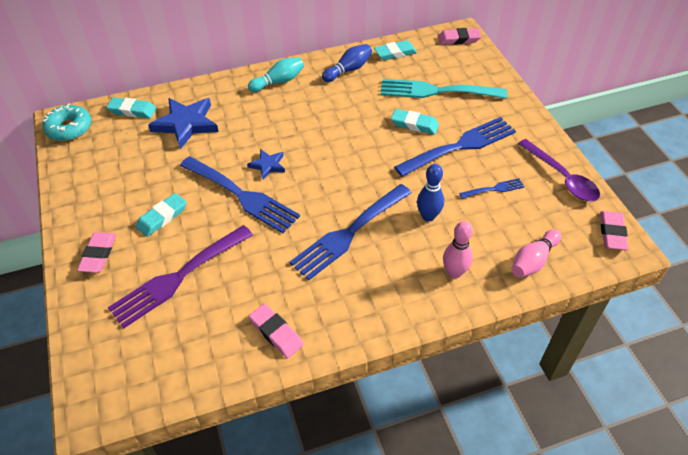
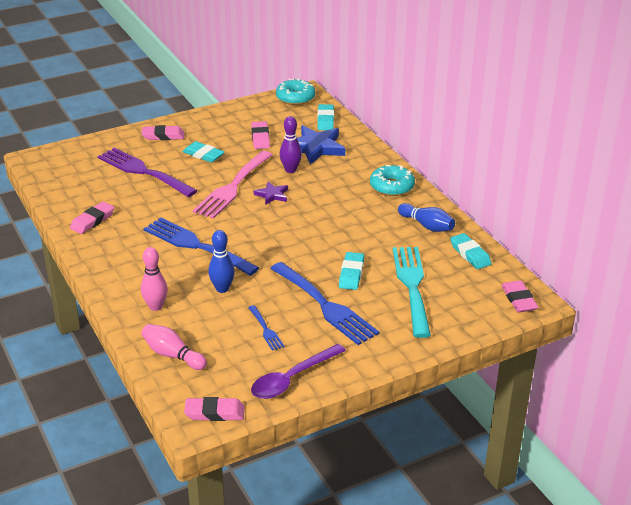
camera: 80 degrees right, 15 degrees down
(146, 165) = (260, 138): none -> pink eraser
(223, 147) = (290, 170): none -> purple bowling pin
(242, 196) = (232, 187): blue fork -> pink fork
(268, 165) = (272, 195): blue star -> purple star
(279, 81) = (391, 186): turquoise bowling pin -> turquoise donut

